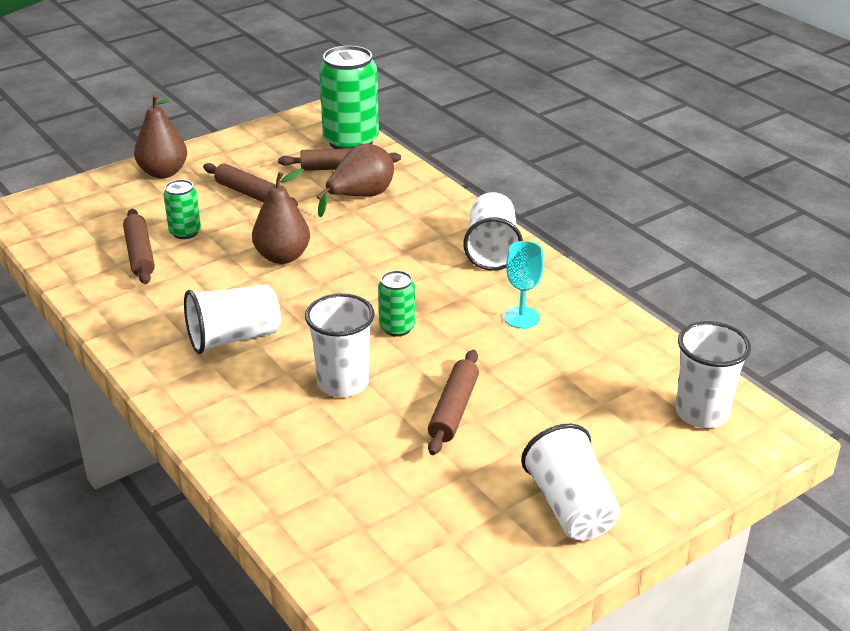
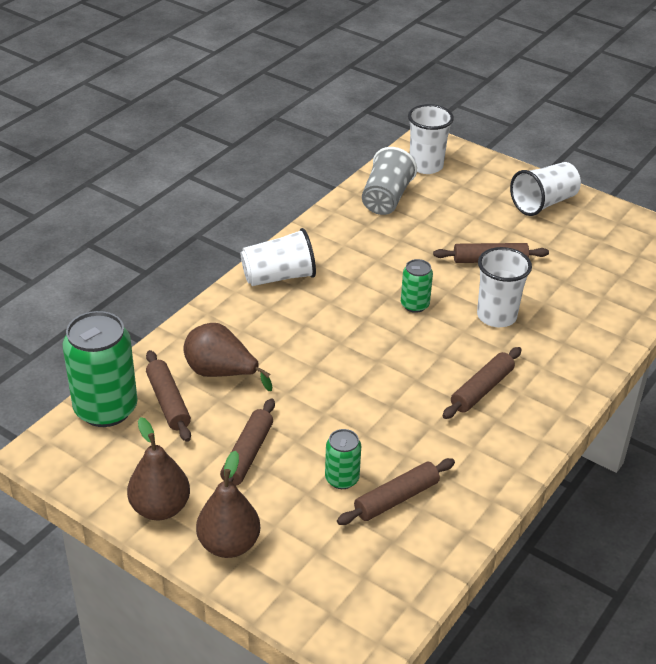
camera: 110 degrees left, 5 degrees up
(234, 338) = (482, 389): white cup -> brown rolling pin
(282, 257) = (350, 396): brown pear -> brown pear (160, 508)
(521, 317) = (366, 248): turquoise goblet -> none
(624, 357) = (386, 199): none -> grey cup

